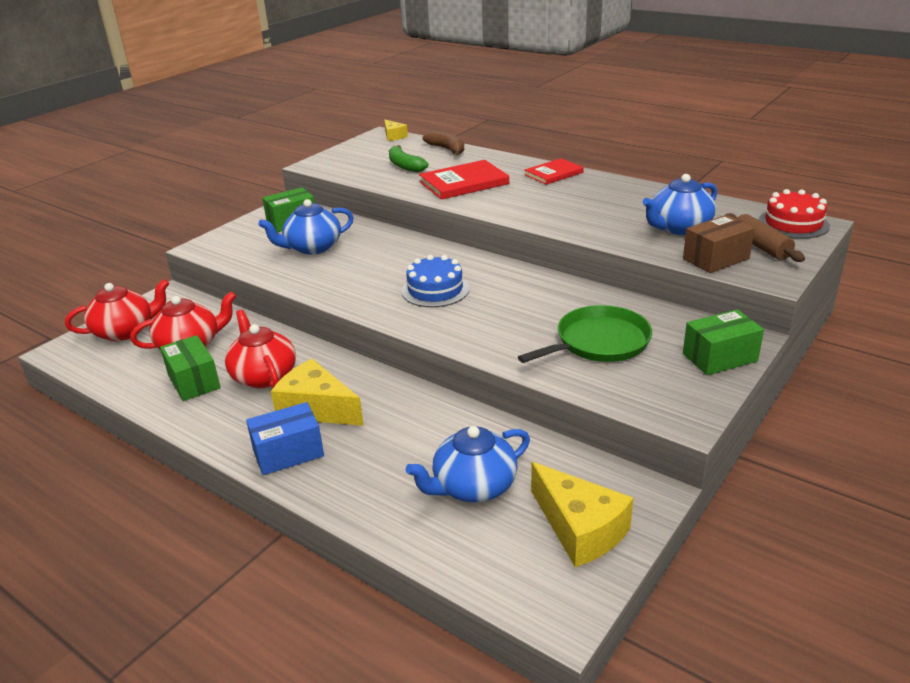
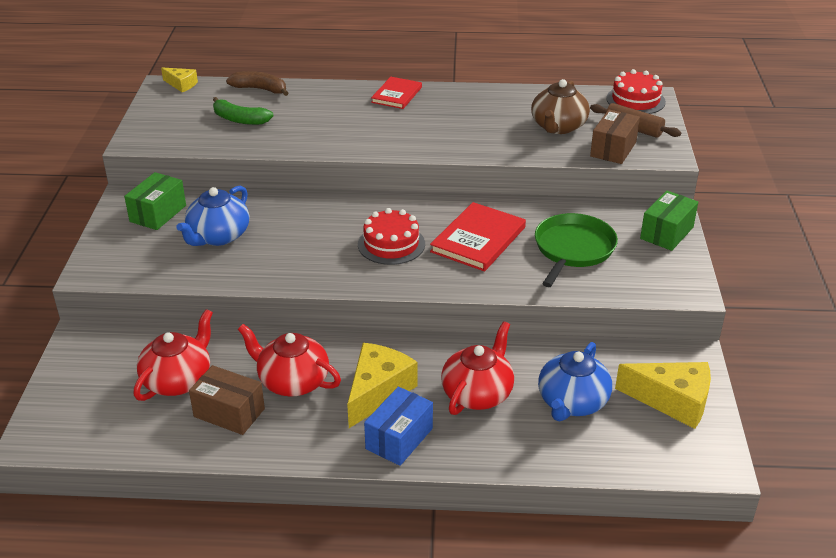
camera: 35 degrees left, 5 degrees up
(125, 331) = (83, 392): red teapot -> red teapot (477, 393)
(193, 381) = (229, 413): green box -> brown box
(316, 408) = (378, 391): yellow cheese -> yellow cheese turned 120 degrees clockwise
(435, 290) = (391, 244): blue cake -> red cake
(464, 183) = (324, 125): red book -> red book (478, 239)
(678, 228) = (558, 127): blue teapot -> brown teapot

